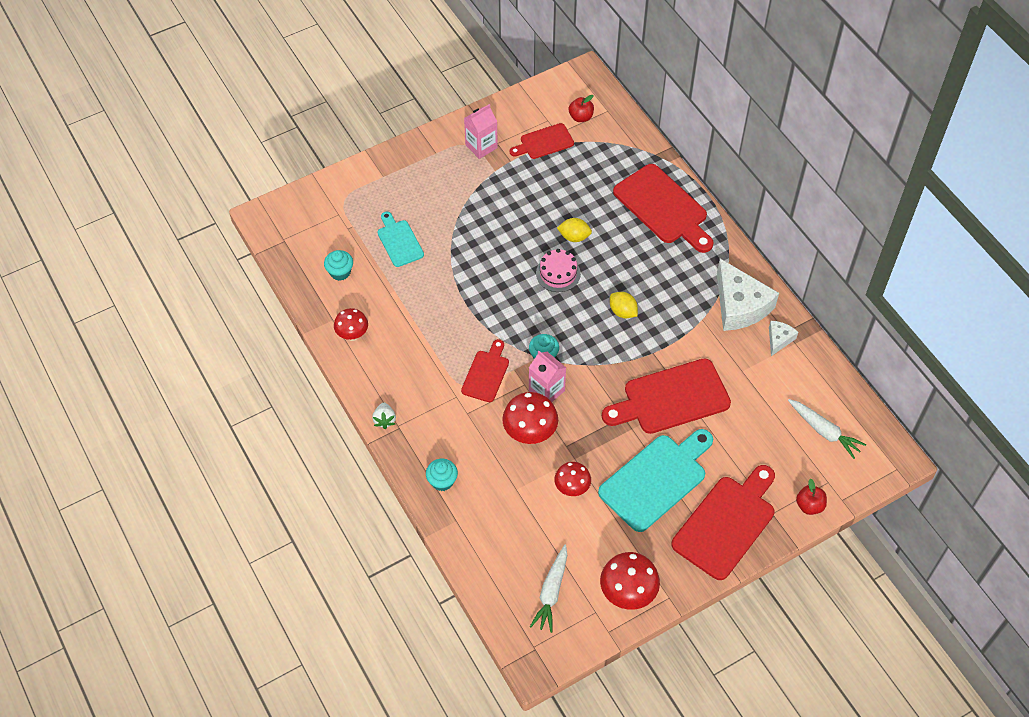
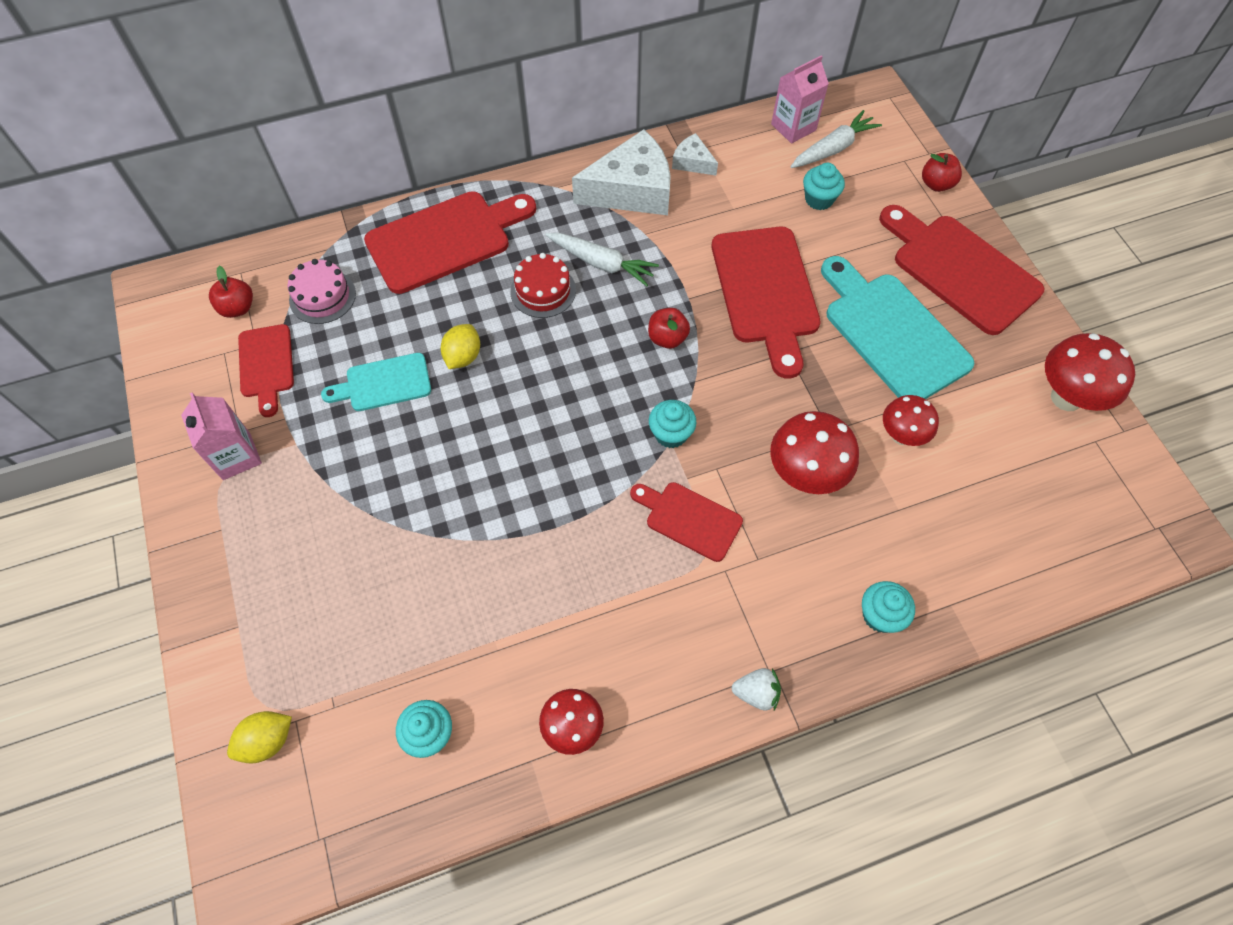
camera: 80 degrees left, 5 degrees up
(399, 241) = (392, 618): turquoise cutting board -> turquoise cutting board (384, 383)
(546, 390) = (732, 440): pink carton -> pink carton (793, 127)
(551, 592) = (1068, 491): white carrot -> white carrot (601, 263)
(558, 273) = (524, 389): pink cake -> pink cake (322, 296)
(616, 344) = (667, 338): none -> red apple
(622, 312) = (613, 320): yellow lemon -> yellow lemon (267, 740)
(636, 269) = (543, 291): none -> red cake
(768, 425) = (819, 199): none -> turquoise cupcake

